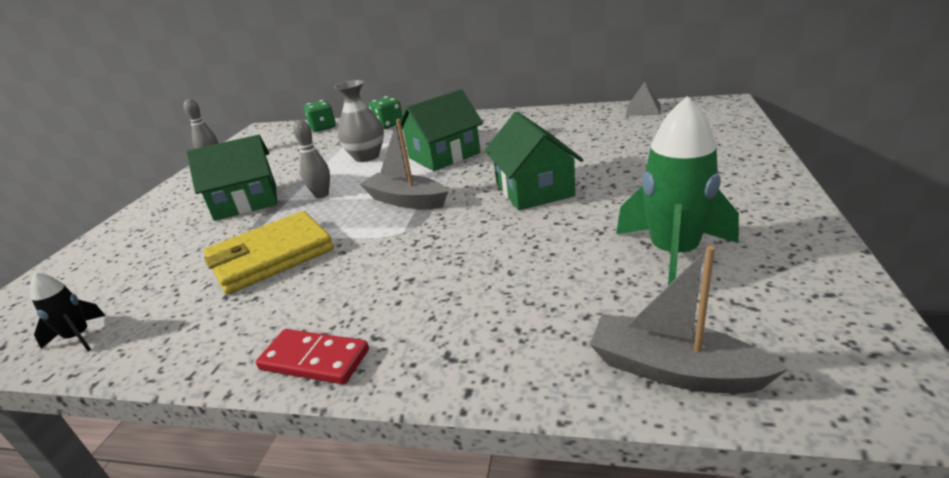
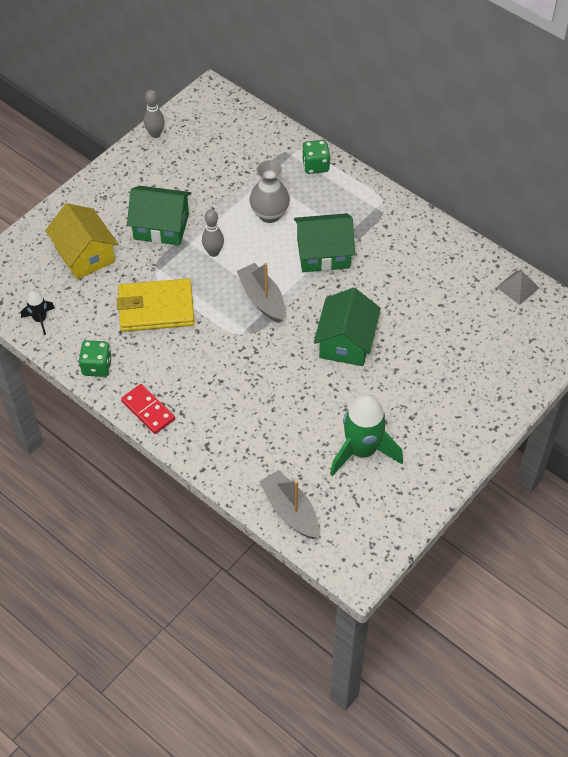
camera: 25 degrees right, 25 degrees up
(147, 254) = (85, 254): none -> yellow house
(323, 128) = (262, 130): green dice -> green dice (97, 366)

